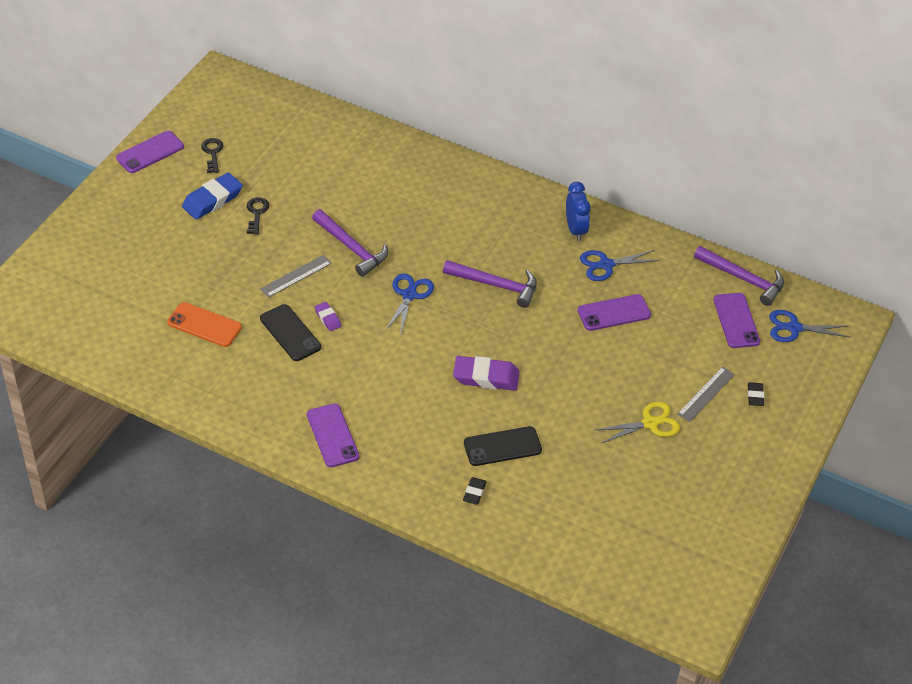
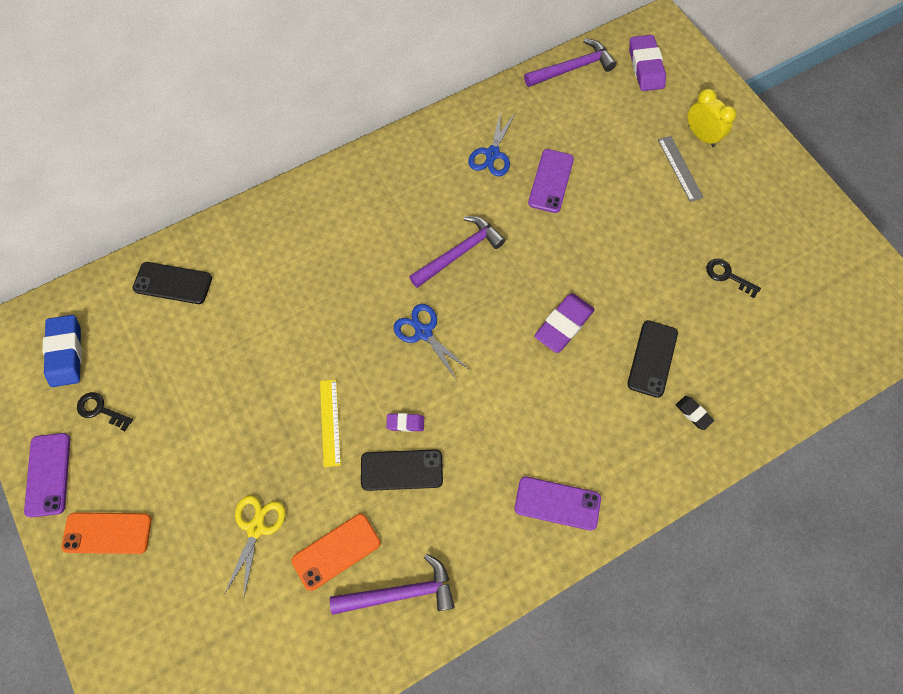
camera: 55 degrees left, 20 degrees up
(133, 202) = (107, 533): none -> orange phone
(212, 200) = (167, 447): blue eraser -> blue eraser (66, 353)
(257, 213) = (218, 413): black key -> black key (727, 276)
(296, 276) = (330, 422): grey ruler -> yellow ruler
(334, 139) = (173, 283): none -> black phone
(352, 248) = (329, 349): purple hammer -> purple hammer (401, 592)
(575, 230) = (436, 152): blue clock -> none
(650, 423) = (689, 227): yellow scissors -> yellow scissors (256, 528)
(736, 321) = (614, 100): purple phone -> none
(755, 396) = (701, 136): black eraser -> yellow clock
(794, 328) = (645, 67): blue scissors -> purple eraser

